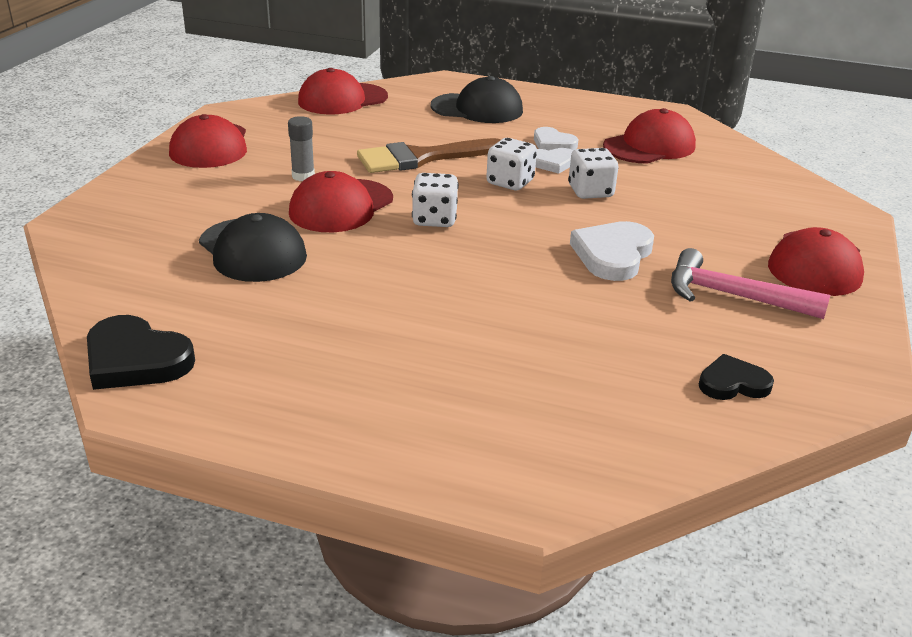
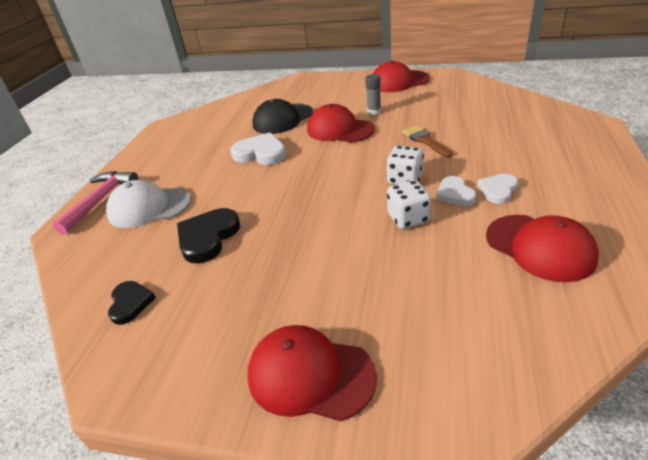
camera: 90 degrees right, 5 degrees up
(136, 359) = (190, 119): black heart -> black heart (208, 237)
(342, 99) = (505, 97): red cap -> none
(421, 158) = (425, 140): brown brush -> brown brush, size x0.61
(434, 219) = (333, 160): white dice -> none
(477, 109) = (542, 146): black cap -> none
(496, 389) = (149, 207): none -> white cap
(613, 255) = (302, 238): white heart -> white heart (260, 153)
(733, 296) = (245, 306): pink hammer -> pink hammer (100, 201)

